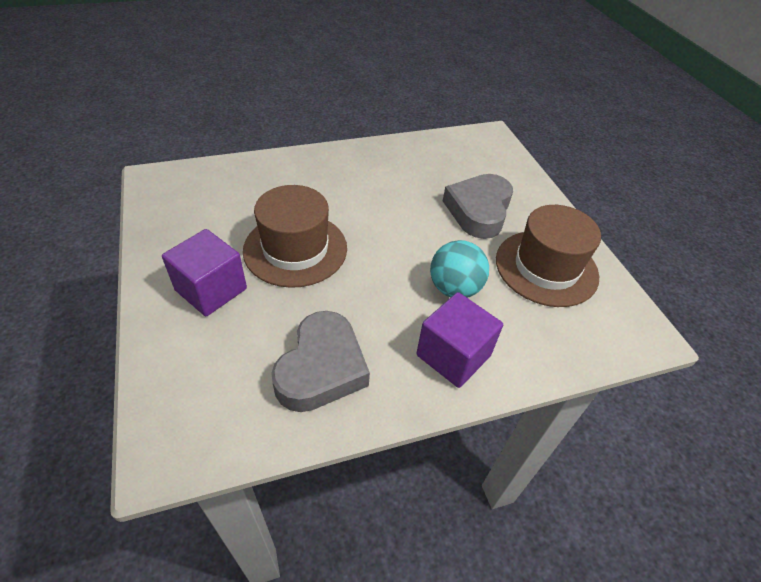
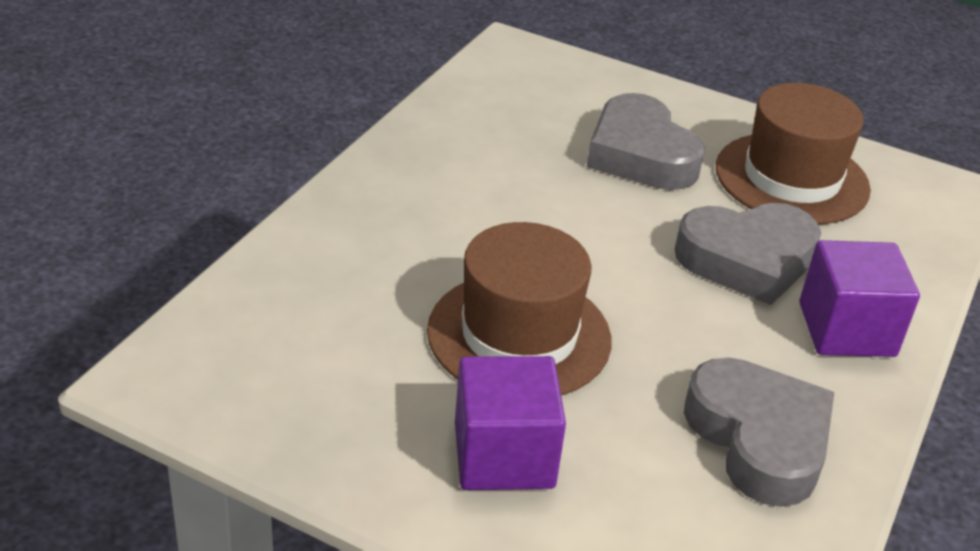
camera: 45 degrees left, 10 degrees down
(454, 288) = (747, 260): turquoise ball -> grey heart

